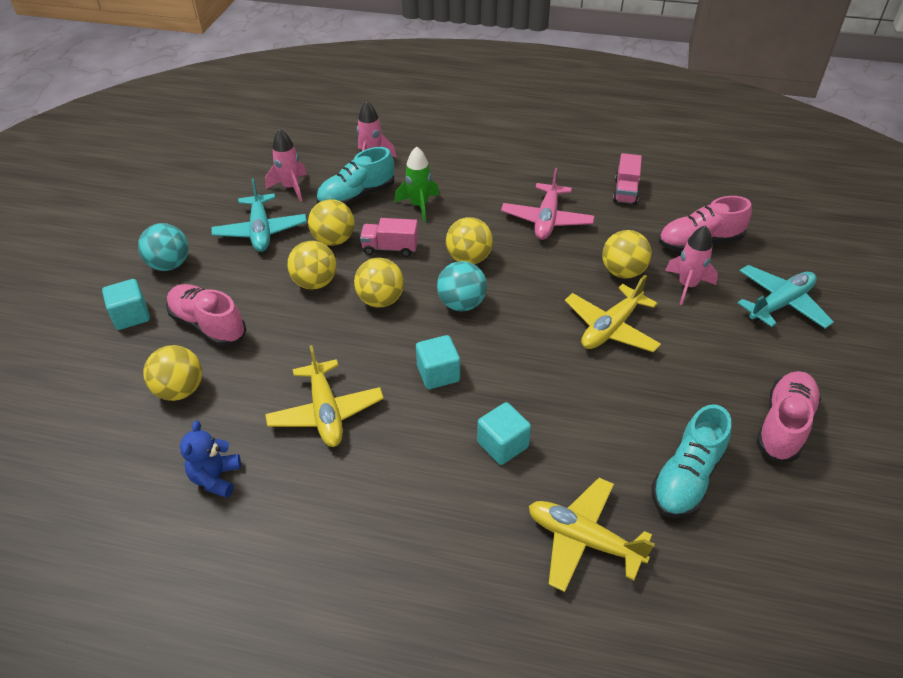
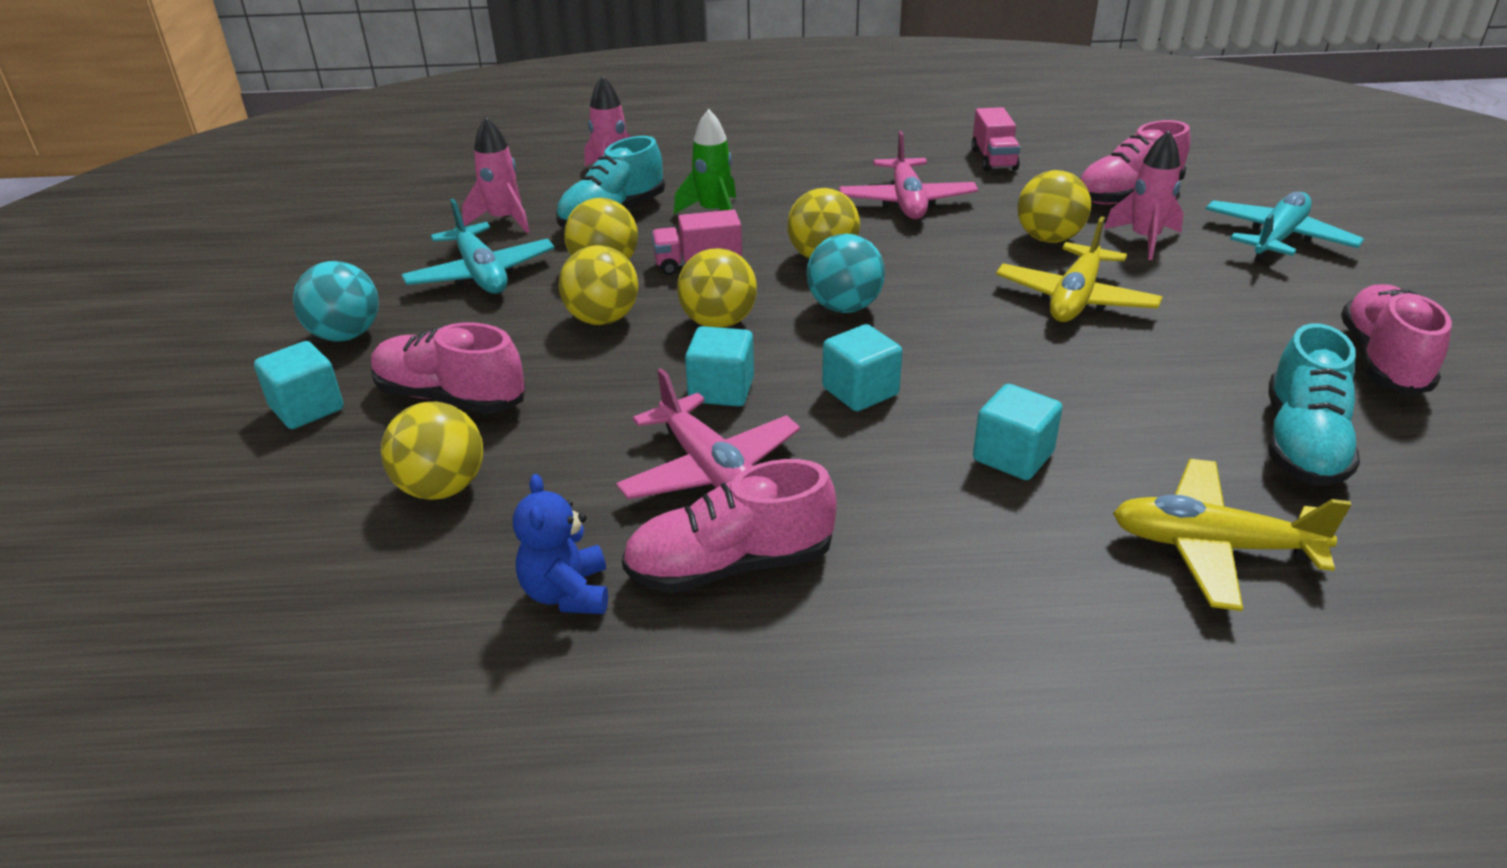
camera: 15 degrees left, 10 degrees down
(307, 482) = (730, 565): none -> pink shoe
(326, 412) = (709, 469): yellow plane -> pink plane
(358, 354) = (721, 390): none -> turquoise cube

